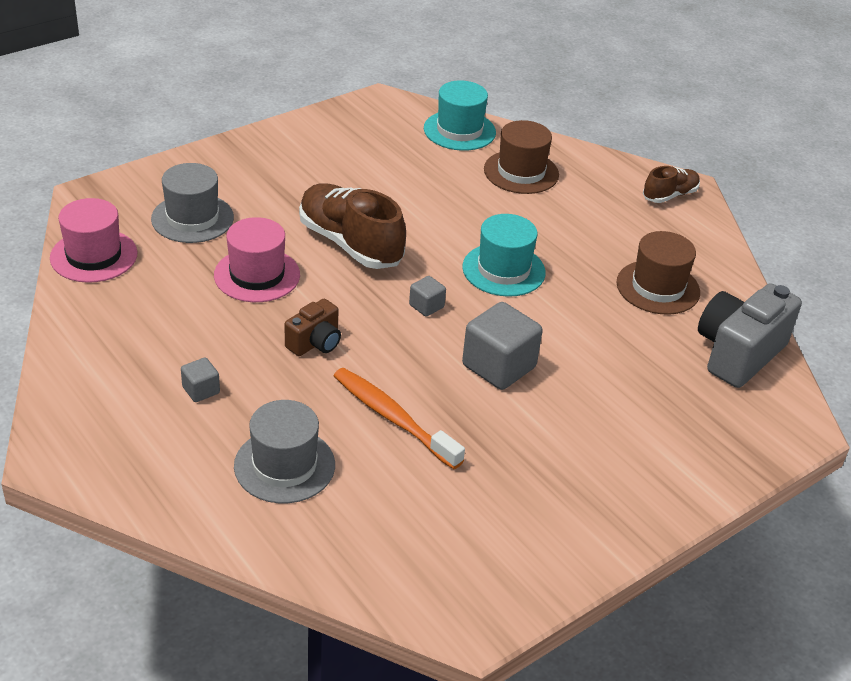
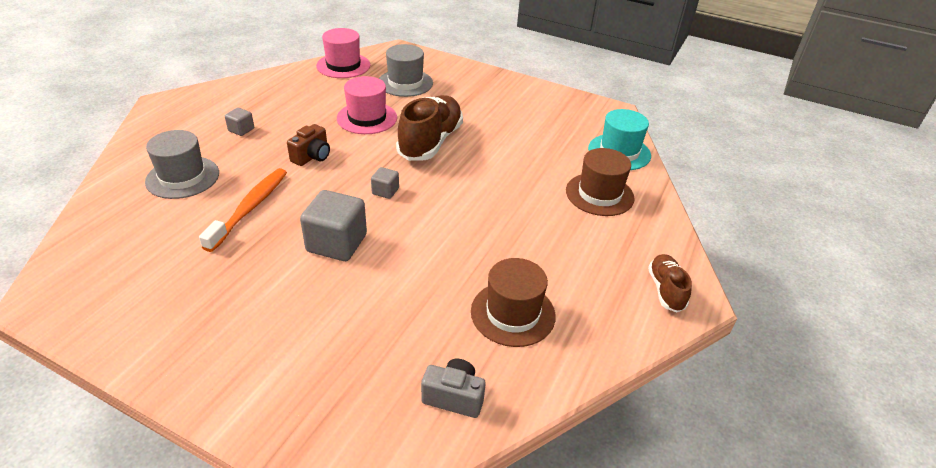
camera: 65 degrees right, 0 degrees up
(315, 343) = (312, 156): brown camera -> brown camera turned 75 degrees counterclockwise
(503, 270) = (460, 217): turquoise hat -> none
(669, 195) = (666, 290): brown shoe -> brown shoe turned 120 degrees counterclockwise
(738, 353) = (454, 397): grey camera -> grey camera, size x0.55

